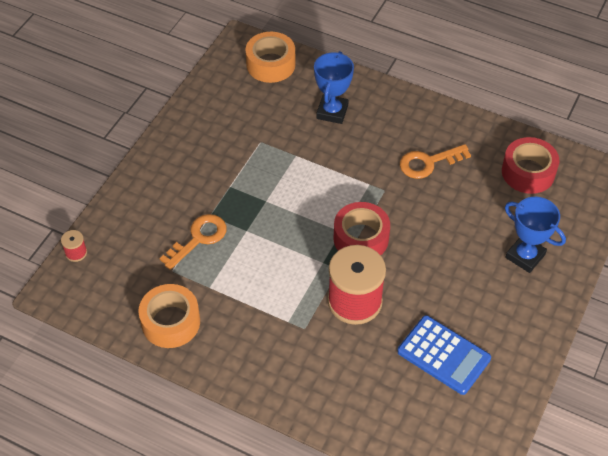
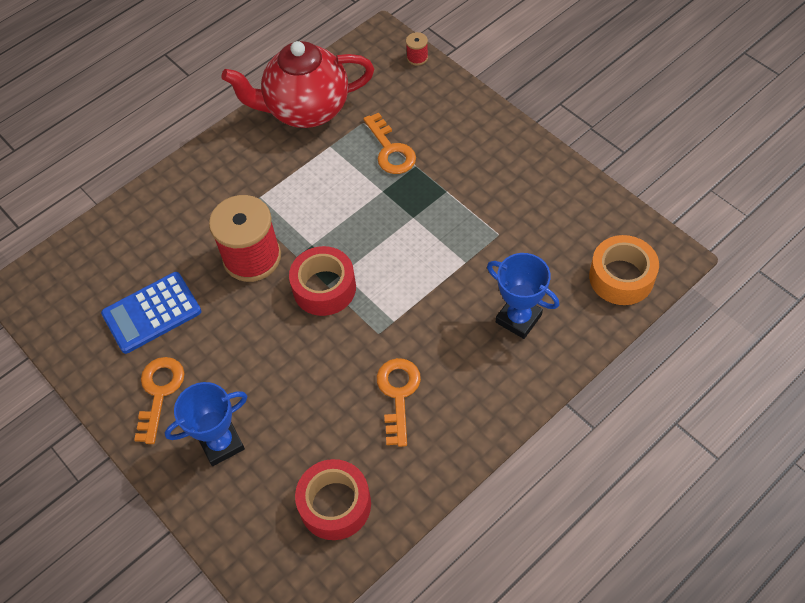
camera: 115 degrees right, 5 degrees up
(171, 322) = (306, 110): orange tape -> red teapot
(509, 316) = (159, 393): none -> orange key

